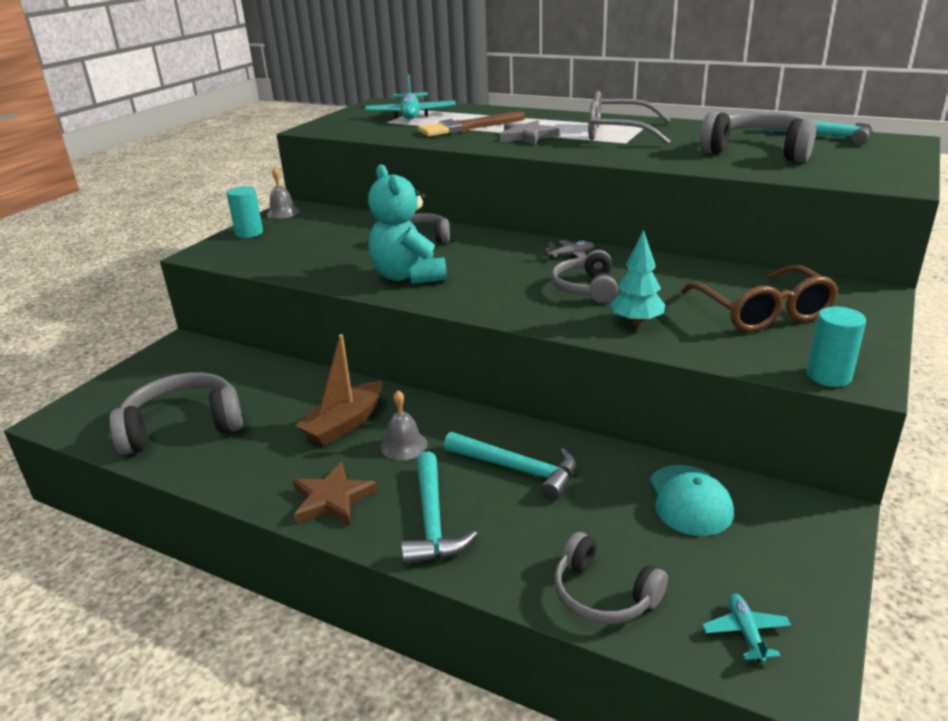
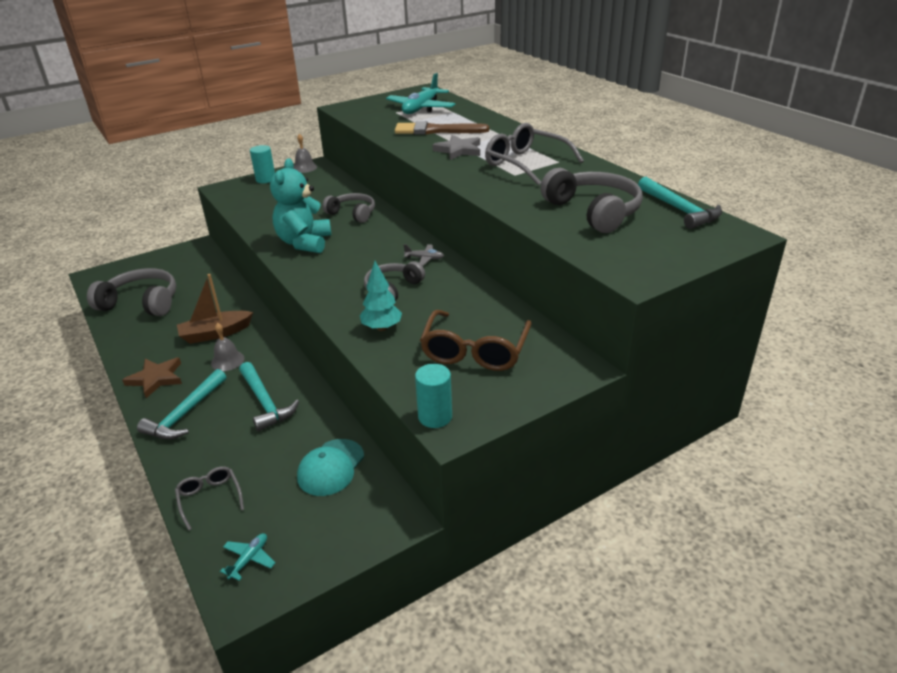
camera: 30 degrees right, 5 degrees up
(603, 594) = (210, 499): grey headphones -> grey glasses

